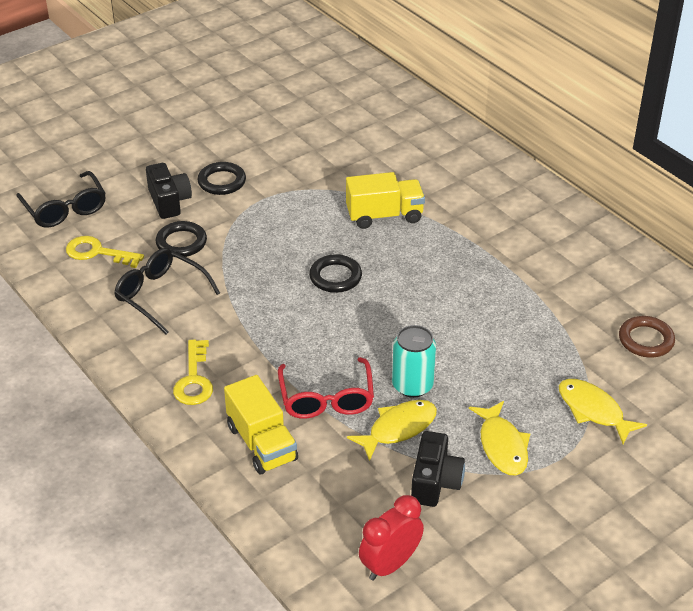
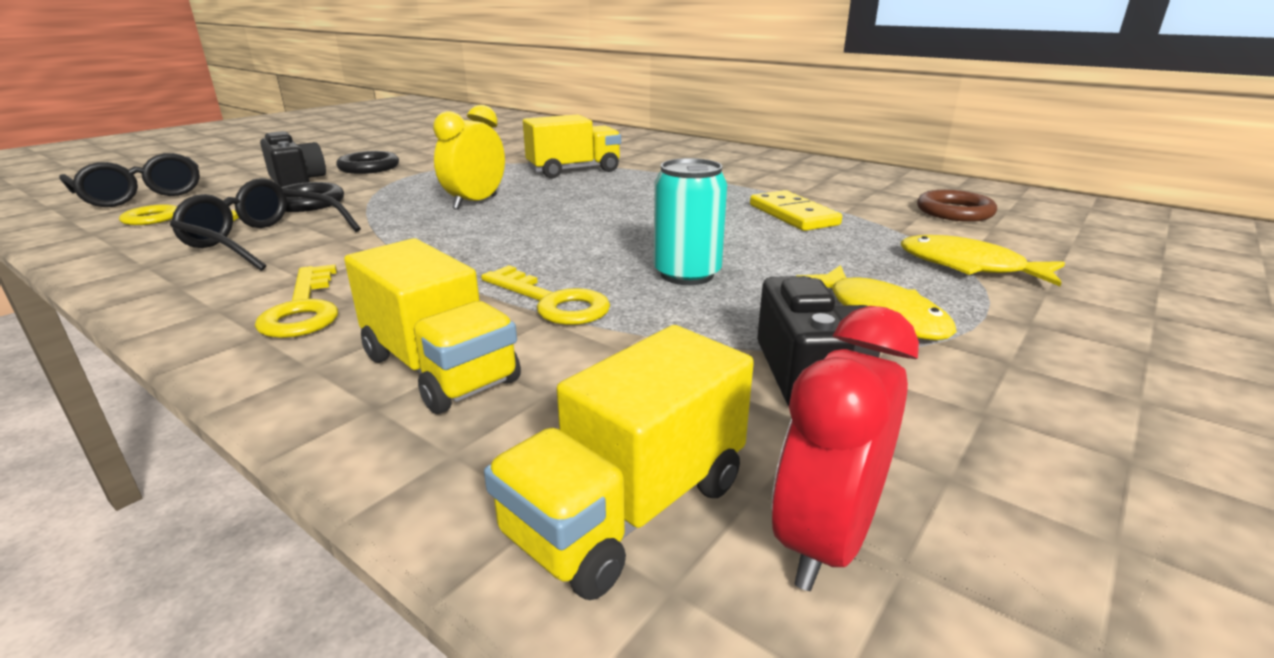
camera: 15 degrees left, 15 degrees down
(299, 262) = (475, 202): none -> yellow clock
(325, 537) = (628, 509): none -> yellow truck
(326, 399) = (552, 302): red glasses -> yellow key
(335, 277) = (528, 207): black ring -> none
(398, 428) = (694, 318): yellow fish -> none
(521, 323) = (793, 215): none -> yellow domino

